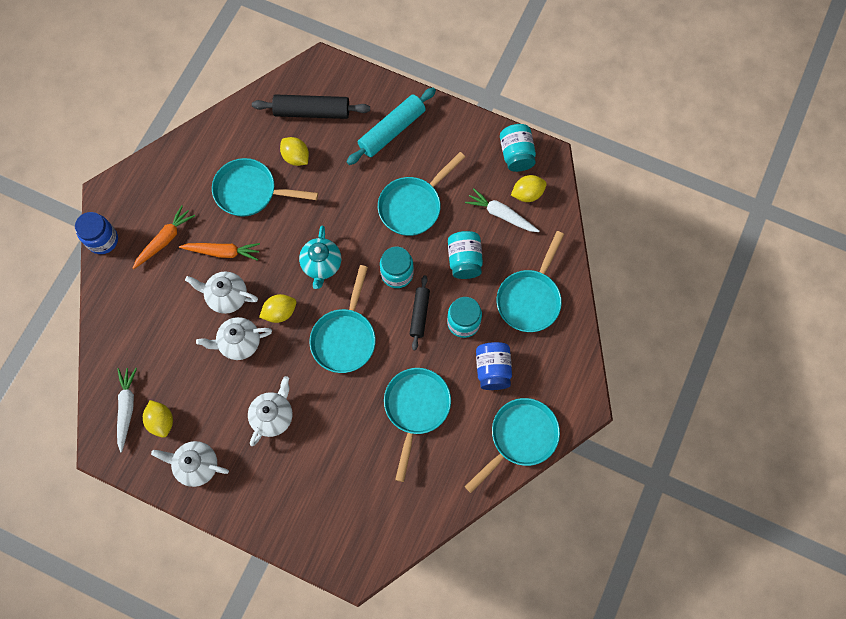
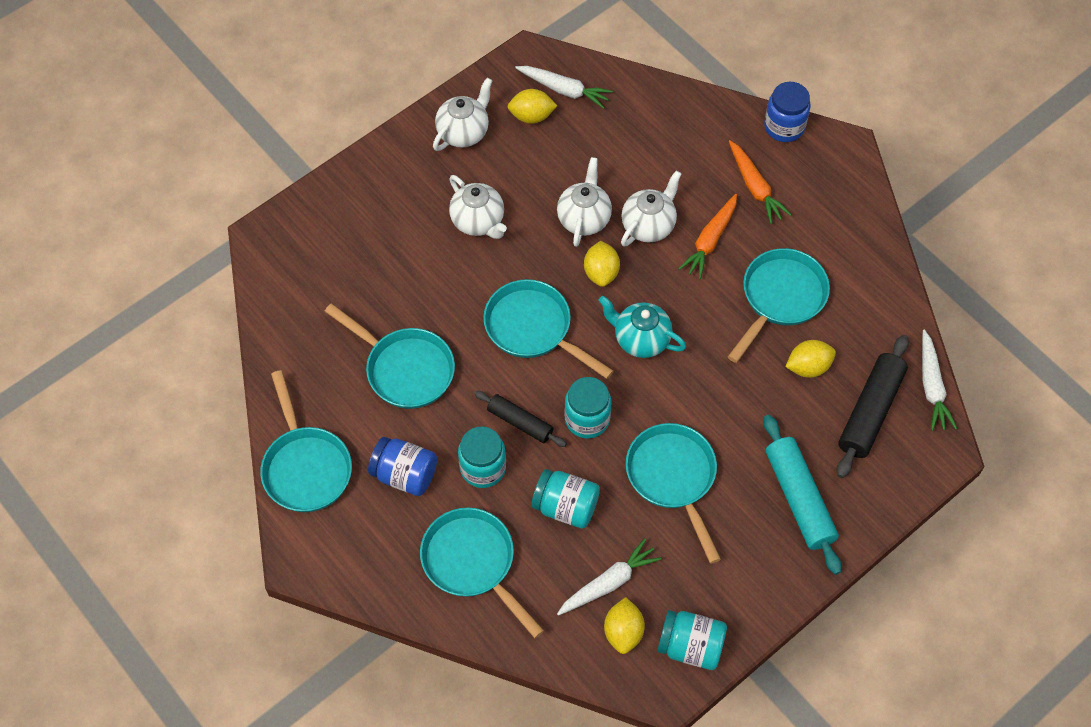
camera: 115 degrees right, 10 degrees down
(278, 84) = (931, 386): none -> white carrot

